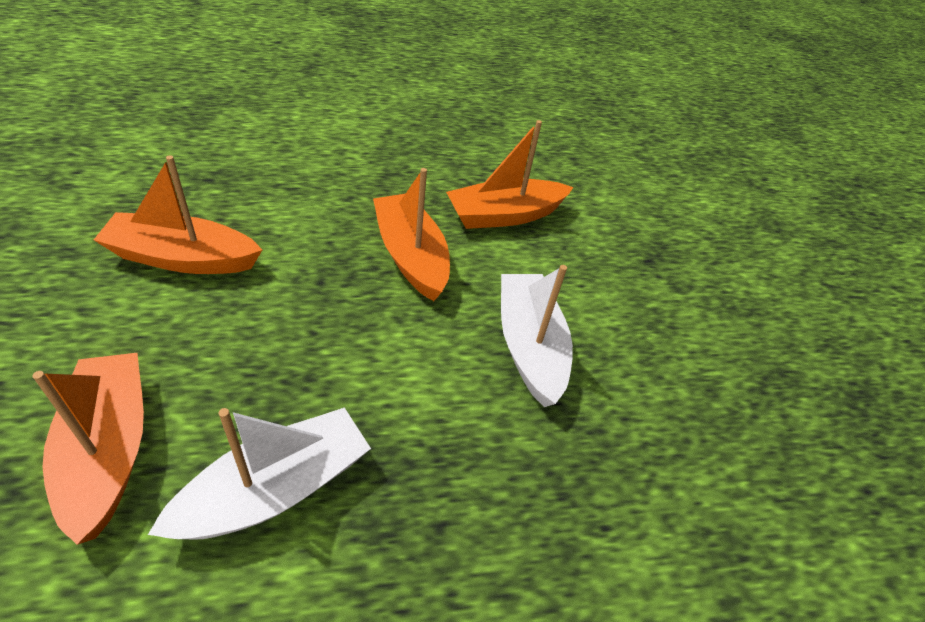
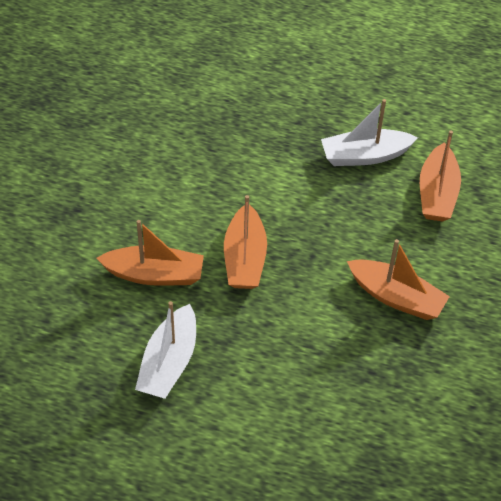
camera: 150 degrees left, 5 degrees up
(529, 346) = (205, 180): white boat -> white boat (169, 363)

